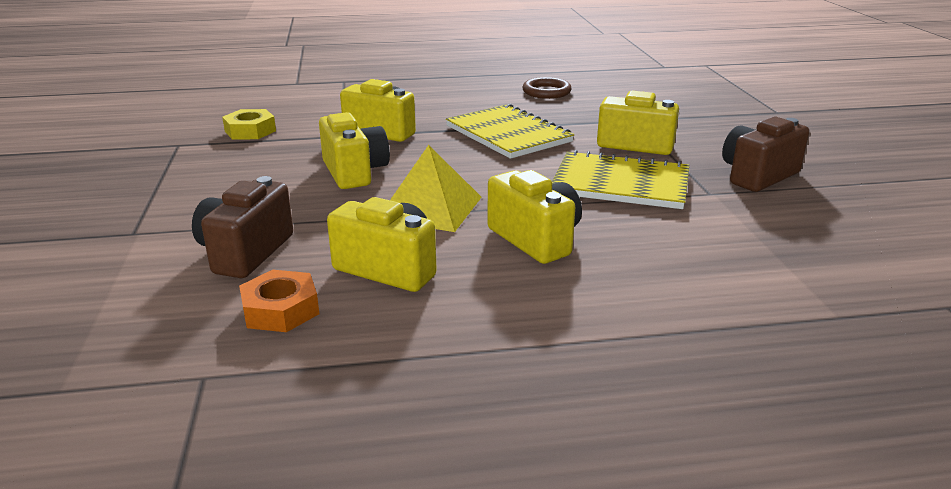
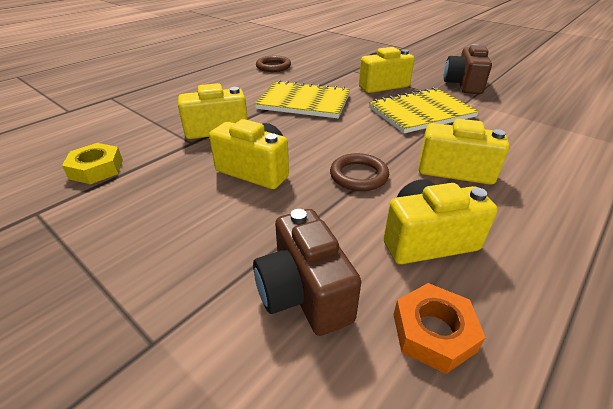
camera: 40 degrees left, 10 degrees up
(430, 208) = (359, 176): yellow pyramid -> brown ring

